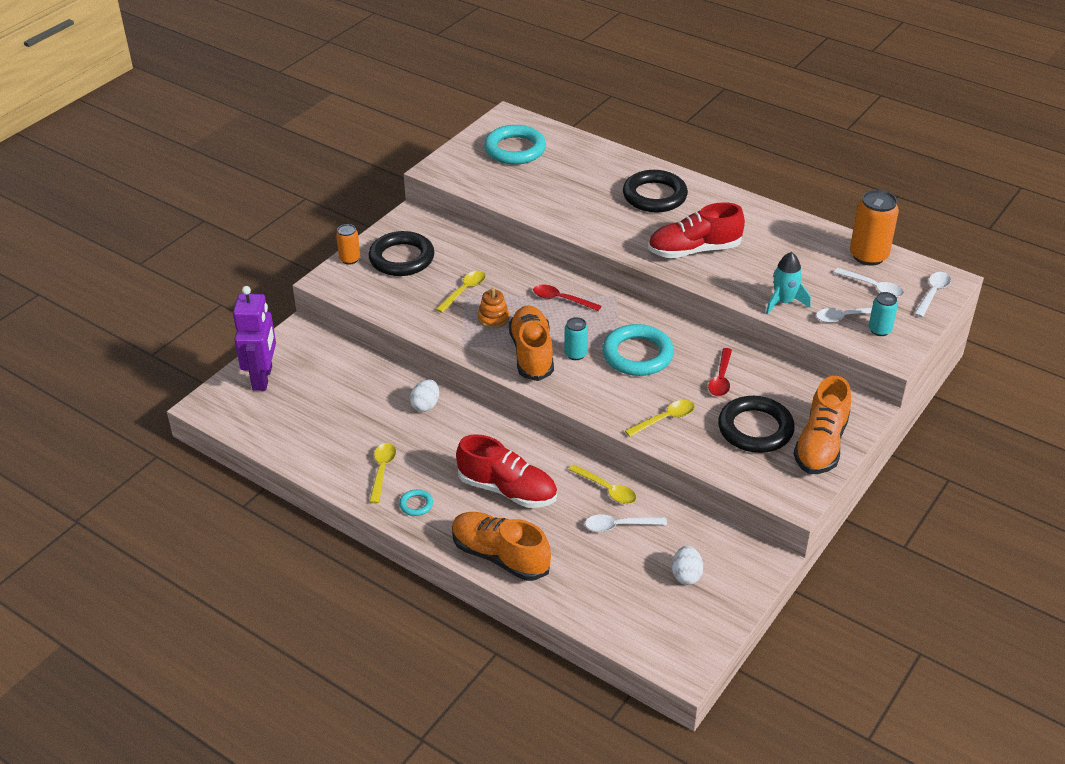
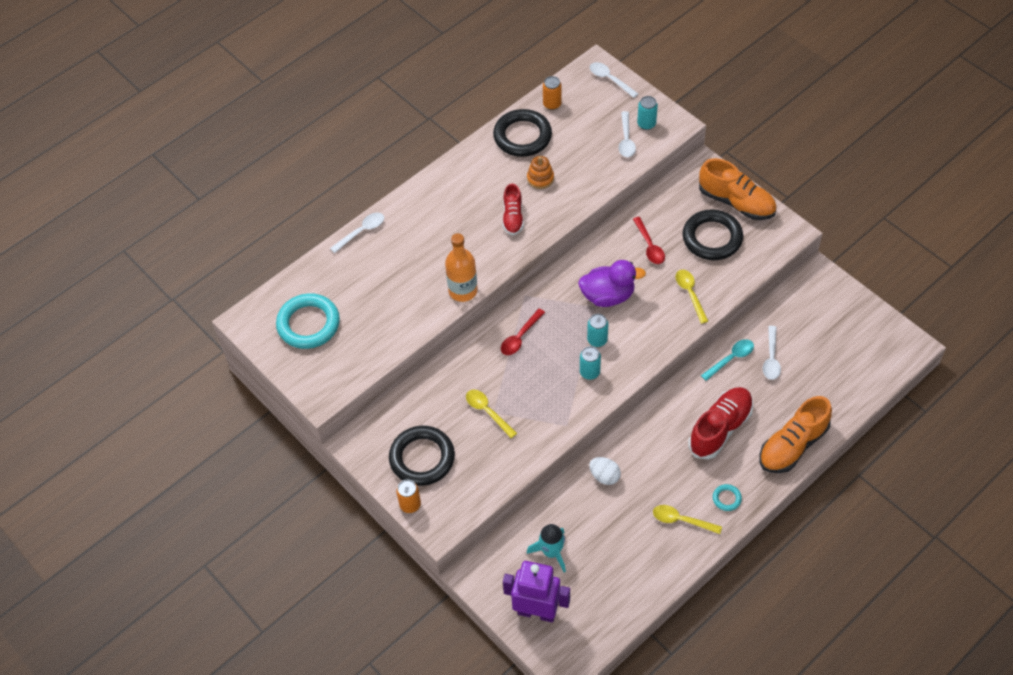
camera: 75 degrees left, 15 degrees up
(493, 318) = (534, 394): orange stacking toy -> orange stacking toy (540, 178)
(532, 354) = (589, 372): orange shoe -> turquoise can
(585, 231) = (463, 290): none -> orange bottle
(607, 489) = (730, 359): yellow spoon -> turquoise spoon
(637, 355) = (608, 296): turquoise ring -> purple duck
(654, 196) = (423, 228): black ring -> black ring (522, 136)
(686, 575) = (827, 326): white egg -> none
(694, 250) = (513, 217): red shoe -> red shoe, size x0.60
(721, 378) = (649, 246): red spoon -> red spoon turned 45 degrees clockwise
(783, 302) = (598, 174): turquoise rocket -> turquoise rocket (551, 552)
(868, 256) = (552, 104): orange can -> orange can, size x0.56
(873, 287) = (593, 113): white spoon -> white spoon (361, 232)

